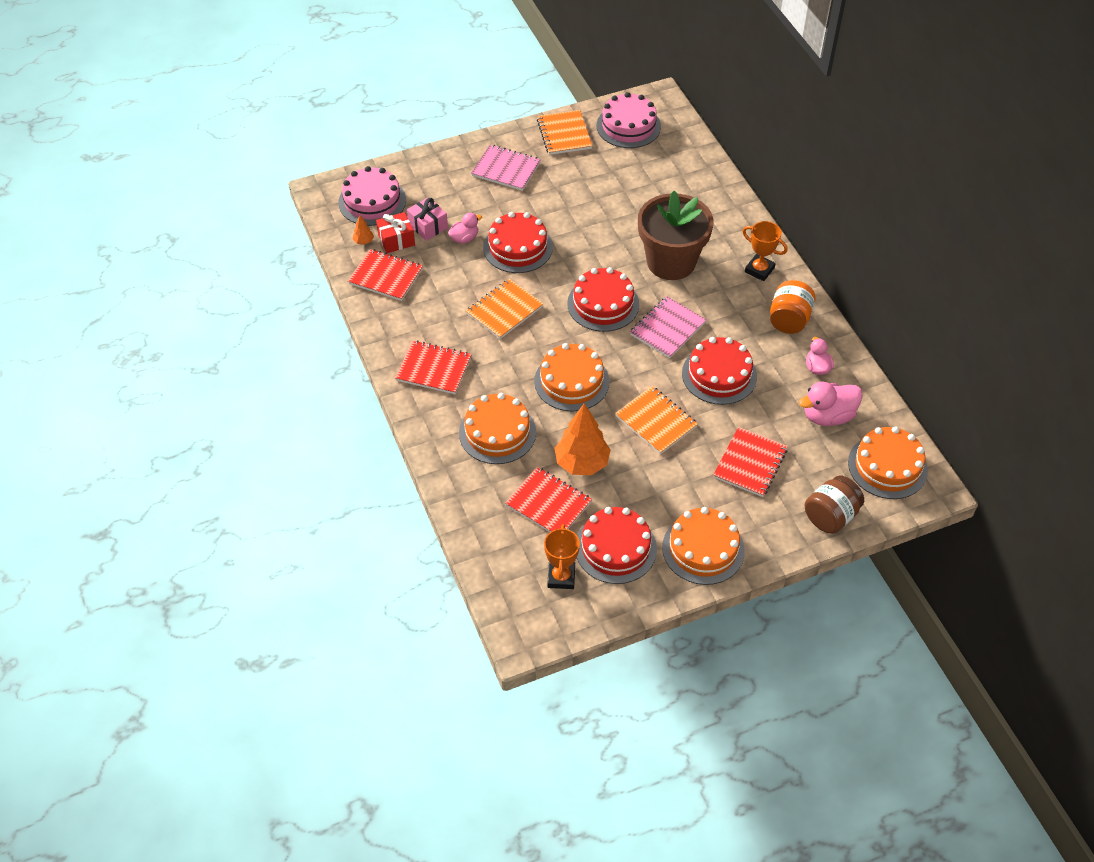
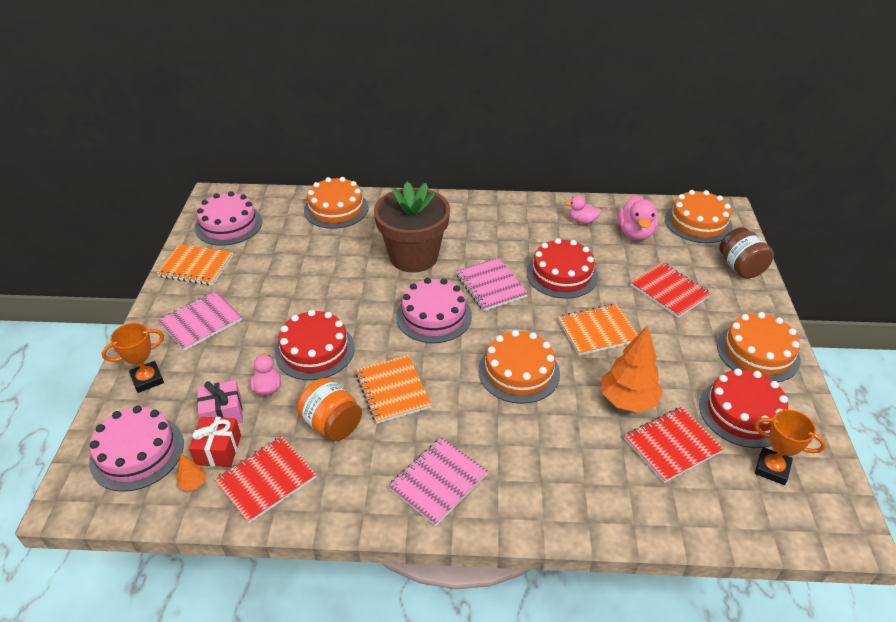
camera: 65 degrees left, 10 degrees down
(434, 369) = (438, 482): red notebook -> pink notebook
(497, 432) = (558, 455): orange cake -> orange cake (336, 209)
(603, 304) = (434, 316): red cake -> pink cake
(759, 270) = (459, 213): orange trophy -> orange trophy (147, 379)
(789, 320) = (523, 217): orange jar -> orange jar (332, 424)

